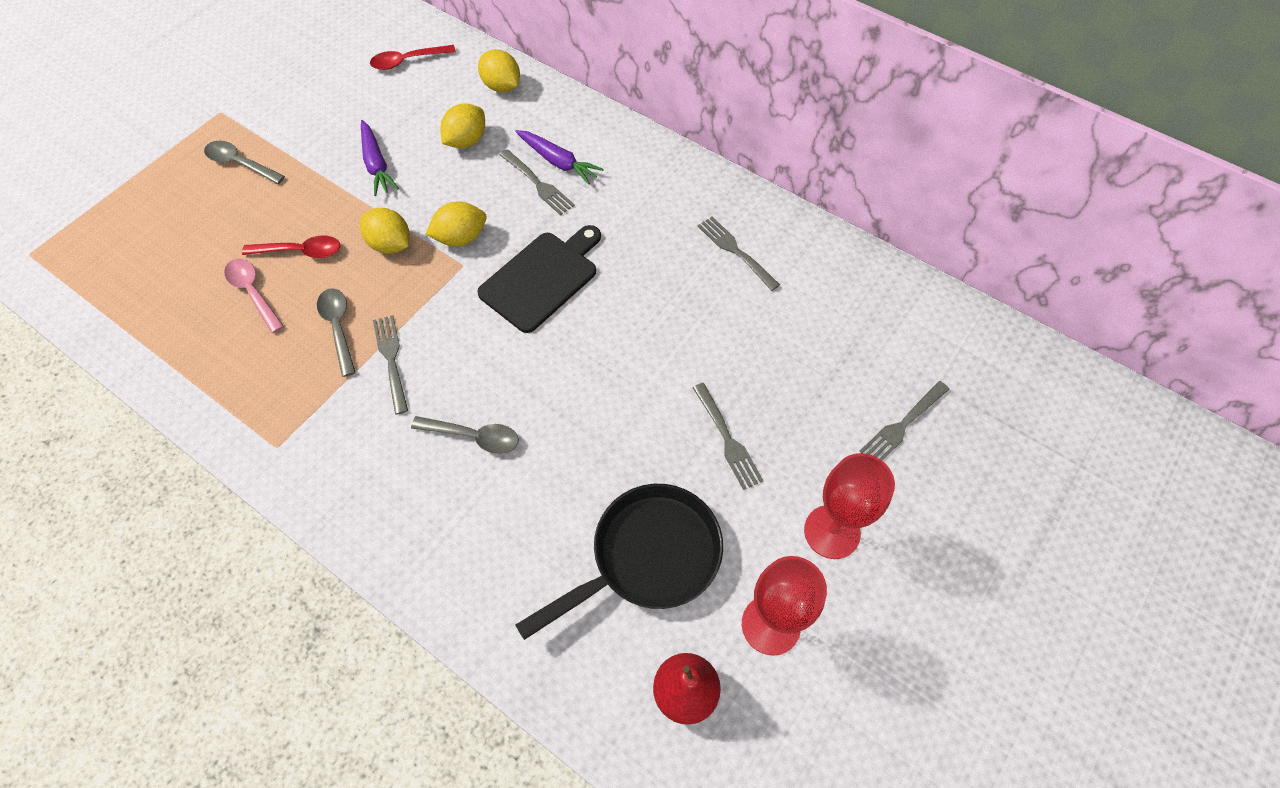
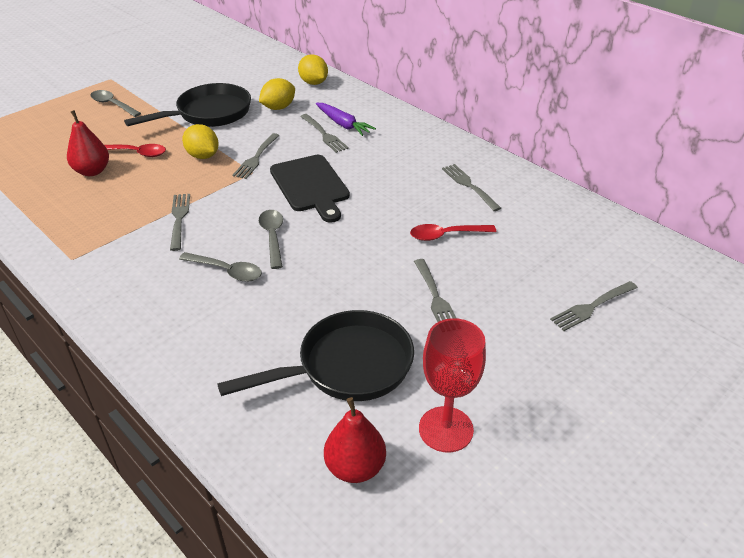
camera: 10 degrees right, 20 degrees down
(253, 292) = (92, 171): pink spoon -> red pear
(338, 327) = (146, 196): grey spoon -> grey spoon (272, 237)
(376, 164) = (209, 114): purple carrot -> black pan
(407, 61) = (250, 65): red spoon -> red spoon (446, 235)
(461, 238) = (256, 157): yellow lemon -> grey fork
(541, 278) = (310, 185): black cutting board -> black cutting board turned 105 degrees clockwise
(832, 532) = (515, 371): red goblet -> none

